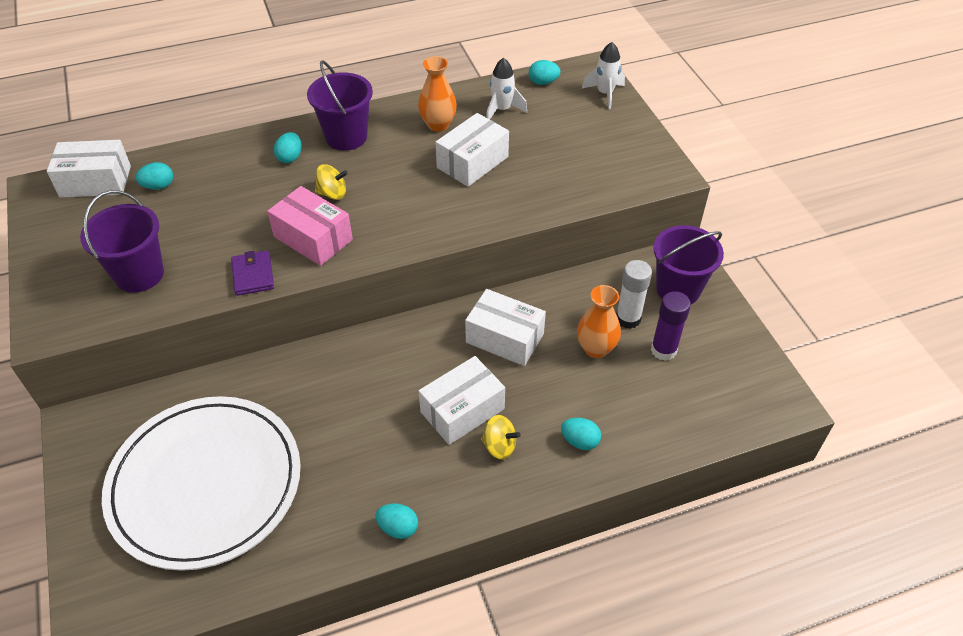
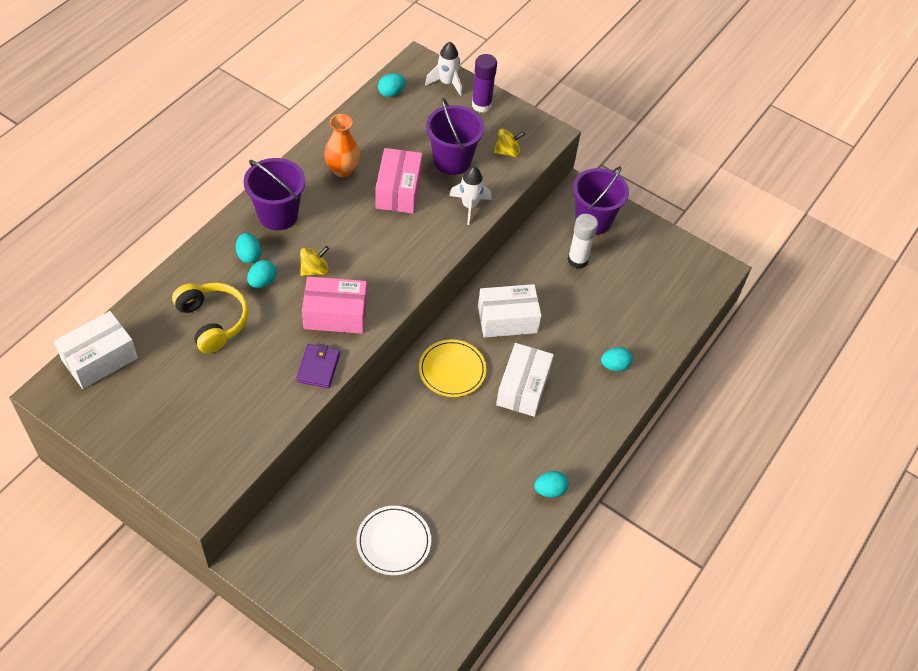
camera: 40 degrees left, 5 degrees up
(139, 274) = (226, 415): purple bucket -> purple bucket (452, 161)
(158, 186) = (161, 335): turquoise egg -> turquoise egg (262, 281)
(205, 484) = (393, 542): white plate -> white plate, size x0.46
(208, 195) = (213, 321): none -> yellow headphones
(253, 275) = (318, 367): purple wallet -> purple wallet turned 60 degrees clockwise
(408, 356) = (452, 370): none -> yellow plate
(472, 162) = (398, 190): white box -> pink box
(499, 446) = (567, 398): yellow spinning top -> yellow spinning top (507, 152)
(502, 110) = (381, 133): white rocket -> white rocket (469, 206)
(596, 348) = (574, 294): orange vase -> none
(663, 350) = (617, 271): purple glue stick -> purple glue stick (481, 105)

